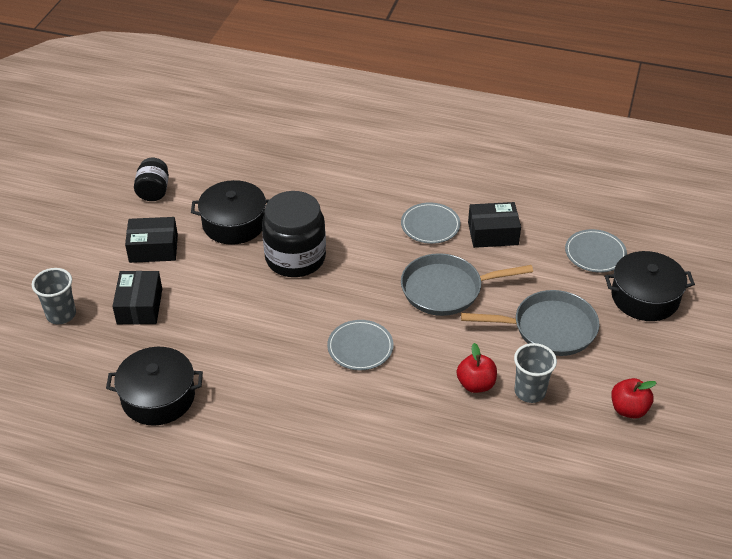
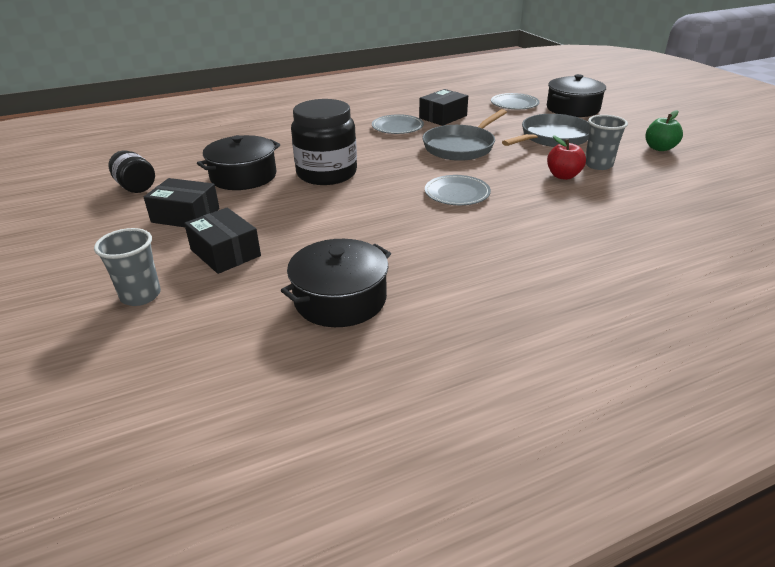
camera: 40 degrees left, 10 degrees down
(153, 248) = (185, 215): black box -> black box turned 60 degrees clockwise
(628, 409) = (659, 148): red apple -> green apple

